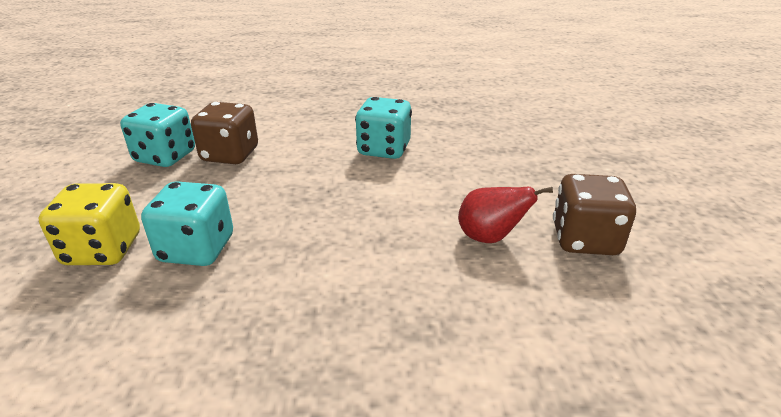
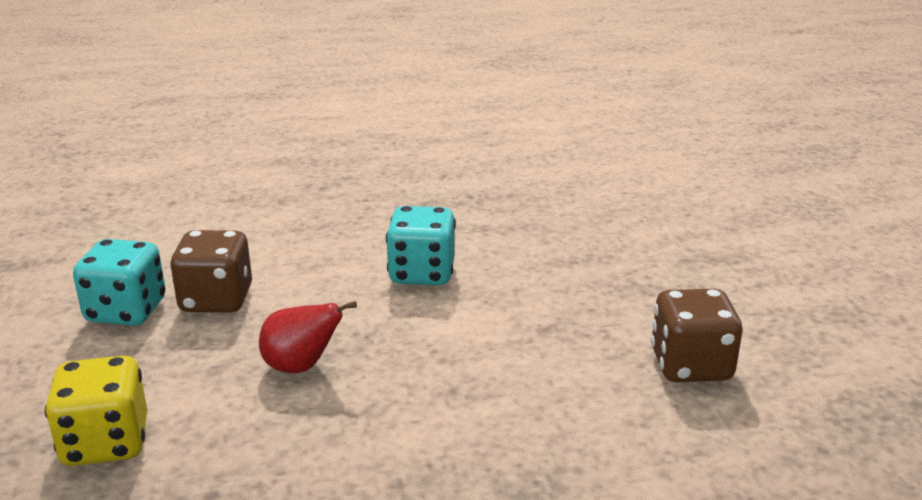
camera: 10 degrees left, 5 degrees down
(197, 249) = (228, 428): turquoise dice -> none
(489, 237) = (581, 375): red pear -> red pear (301, 367)

